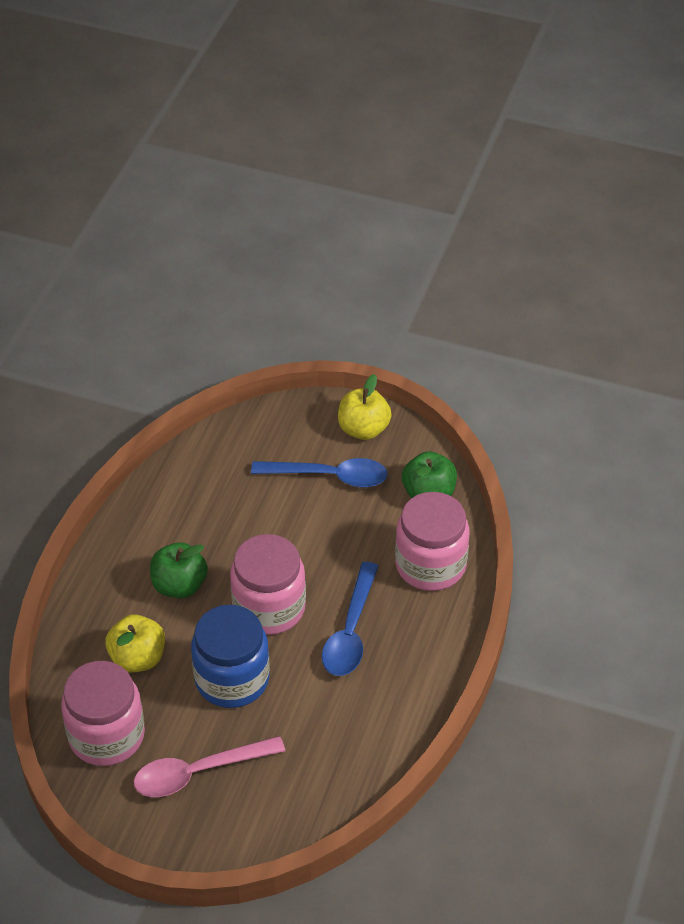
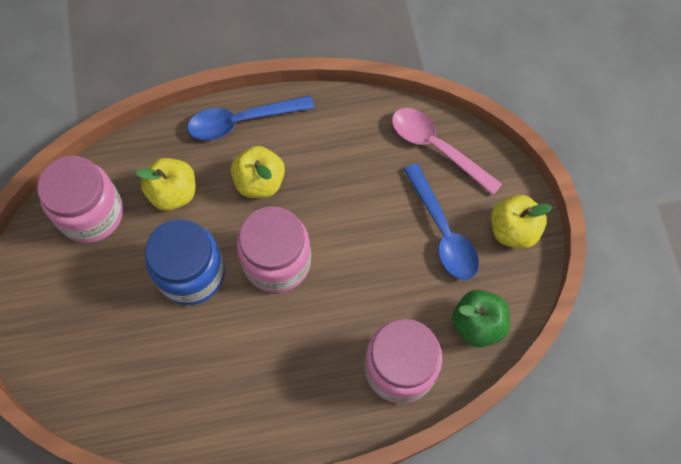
camera: 60 degrees right, 20 degrees up
(179, 585) = (260, 182): green apple -> yellow apple
(197, 772) = (90, 299): pink spoon -> pink spoon (436, 147)
(350, 632) = (289, 340): blue spoon -> blue spoon (241, 121)

